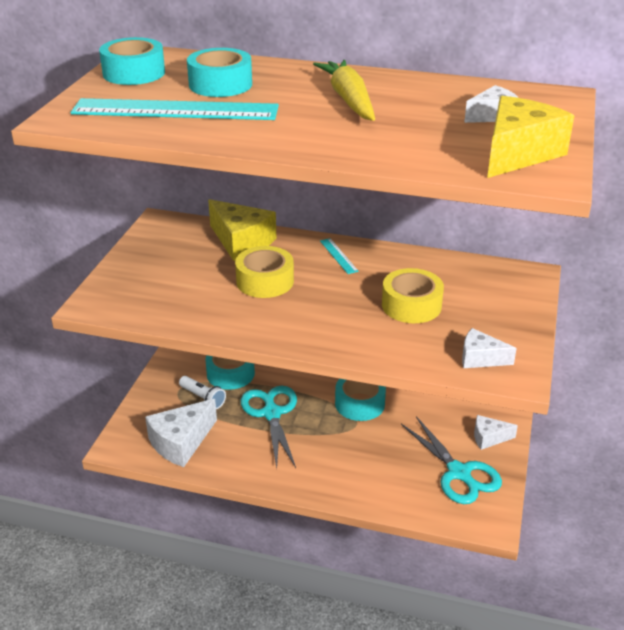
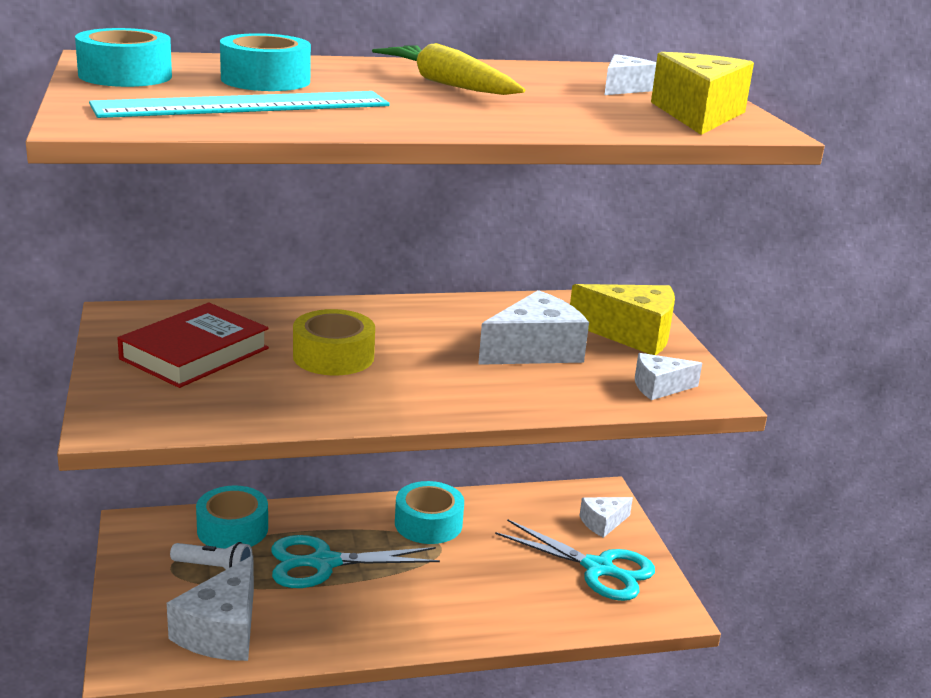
camera: 30 degrees left, 10 degrees down
(180, 261) = (194, 353): none -> red book
(241, 242) = (260, 320): yellow cheese -> yellow cheese (632, 334)
(271, 413) = (324, 563): turquoise scissors -> turquoise scissors turned 60 degrees counterclockwise
(338, 256) = (400, 315): turquoise ruler -> none
(411, 305) = (534, 350): yellow tape -> white cheese

